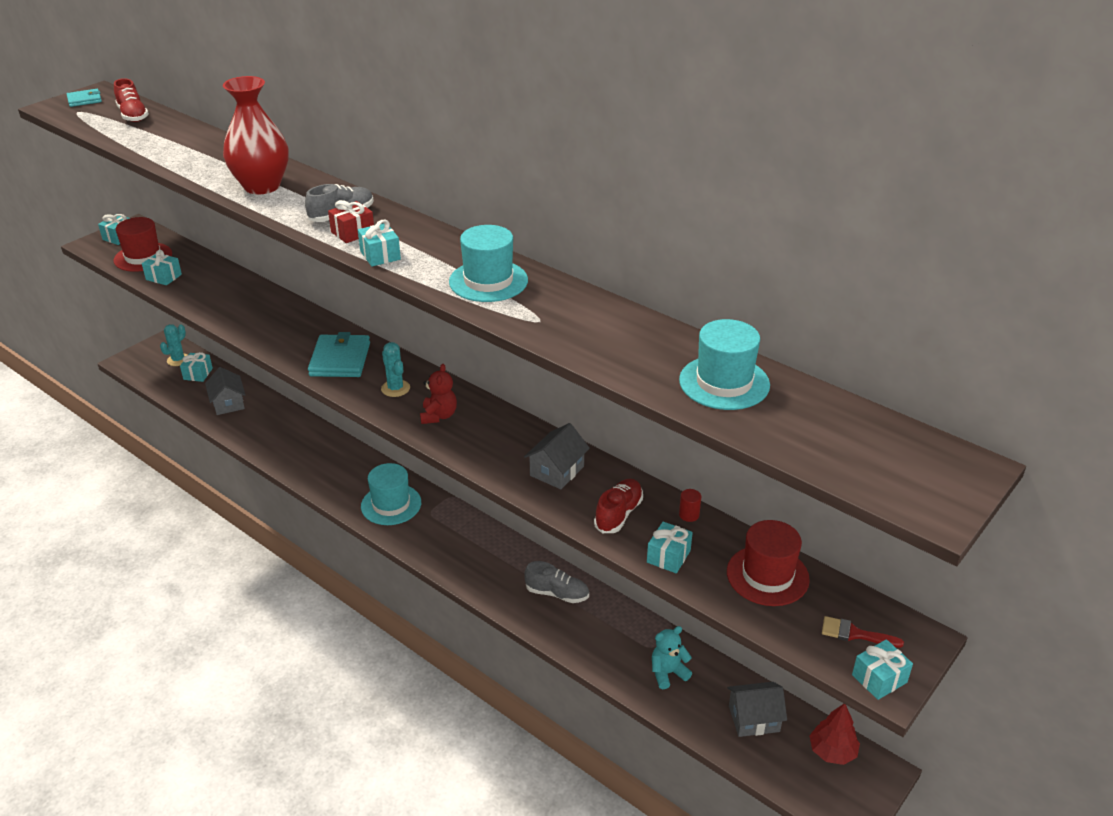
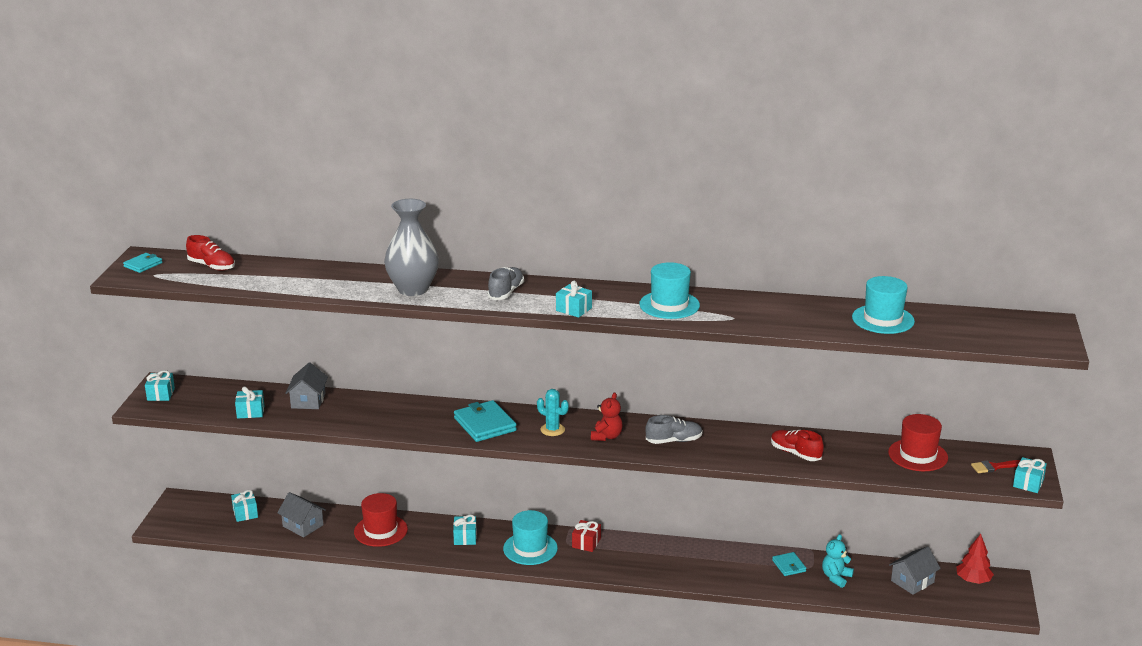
camera: 30 degrees left, 10 degrees down
(143, 257) = (208, 403): red hat -> red hat (380, 530)
(178, 360) = (211, 509): turquoise cactus -> none
(262, 186) = (413, 289): red vase -> grey vase
(353, 232) = (532, 301): red gift -> red gift (586, 543)
(439, 416) = (606, 436): red teddy bear -> red teddy bear turned 45 degrees clockwise
(557, 471) = (728, 442): grey house -> grey house (308, 400)
(557, 593) = (716, 560): grey shoe -> grey shoe (674, 441)
(618, 514) = (795, 453): red shoe -> red shoe turned 45 degrees counterclockwise
(628, 635) = (789, 566): none -> turquoise wallet
(668, 556) = (851, 465): turquoise gift -> turquoise gift (465, 537)
(689, 515) = (838, 439): red cylinder -> none

